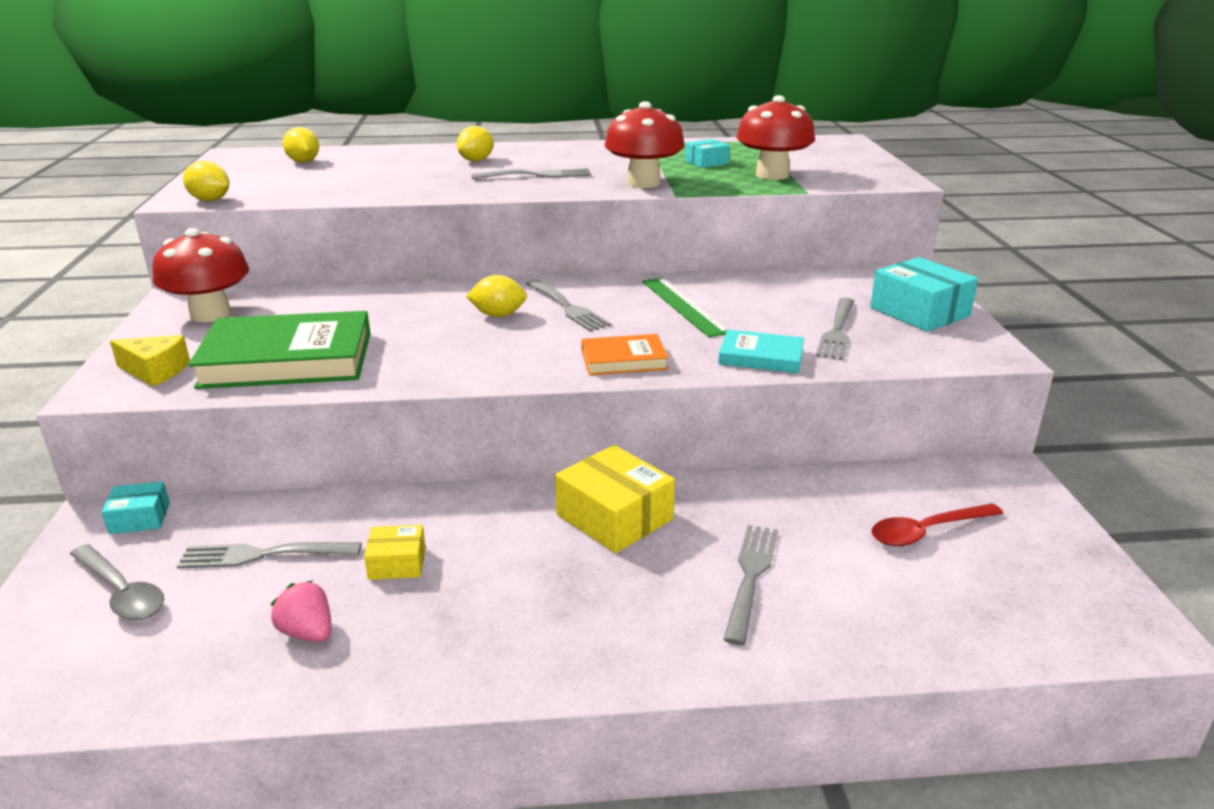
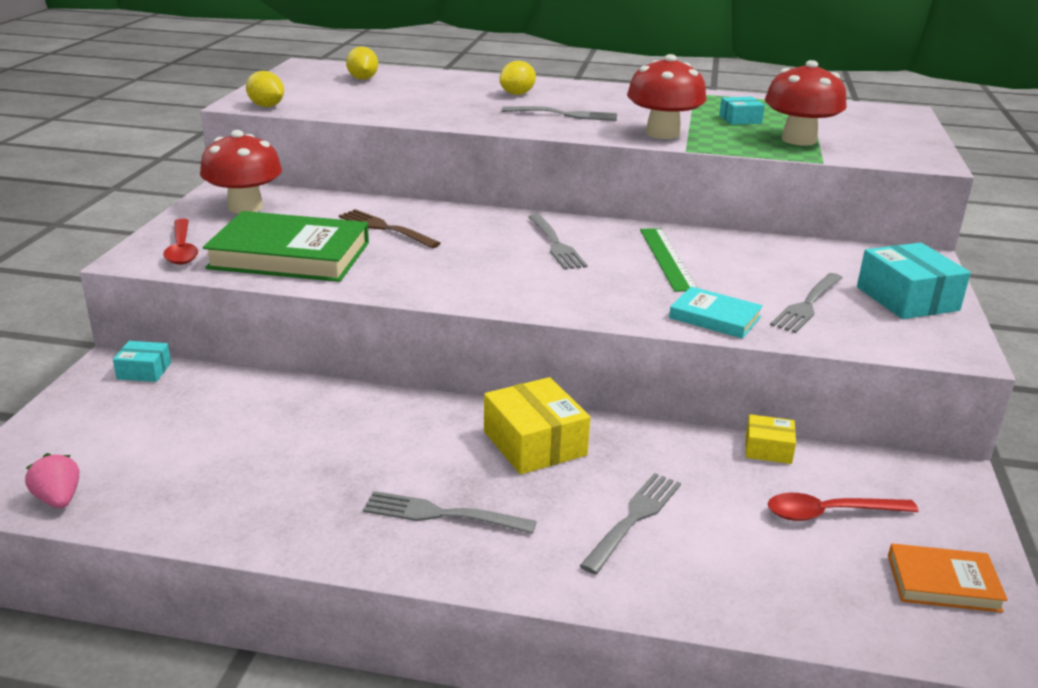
camera: 15 degrees right, 0 degrees up
(121, 592) = (109, 426): grey spoon -> none
(155, 371) = (182, 249): yellow cheese -> red spoon
(264, 554) = (228, 418): grey fork -> grey fork (443, 514)
(308, 632) = (237, 486): pink strawberry -> pink strawberry (58, 499)
(382, 316) = (386, 228): none -> brown fork
(397, 563) = (330, 446): yellow box -> yellow box (768, 449)
(498, 315) = (488, 242): yellow lemon -> none
(623, 360) = (581, 300): orange book -> orange book (943, 583)

